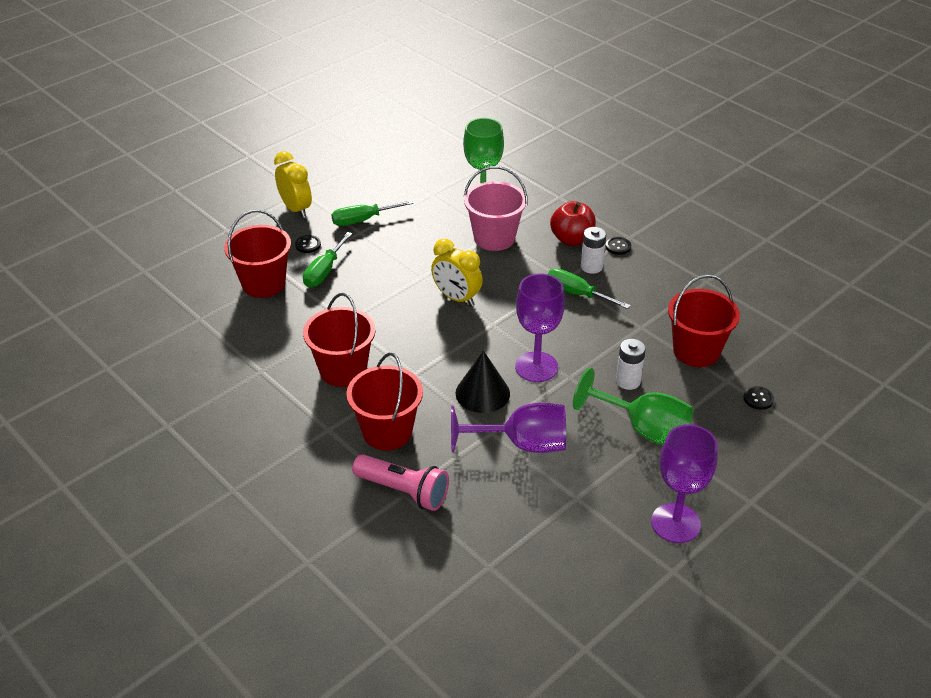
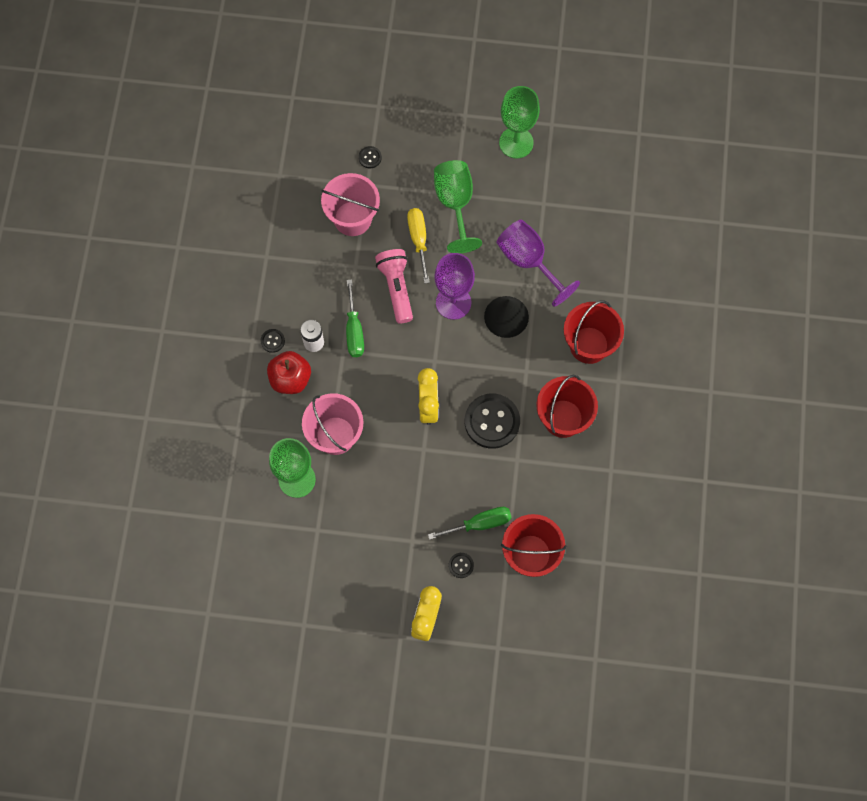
camera: 130 degrees left, 30 degrees up
(363, 220) = (396, 552): green screwdriver -> none
(396, 326) = (492, 421): none -> black button
(403, 491) = (624, 297): pink flashlight -> pink flashlight (396, 288)
(628, 381) = (418, 240): white battery -> yellow screwdriver
(675, 523) = (516, 142): purple goblet -> green goblet
(696, 351) = (352, 218): red bucket -> pink bucket

